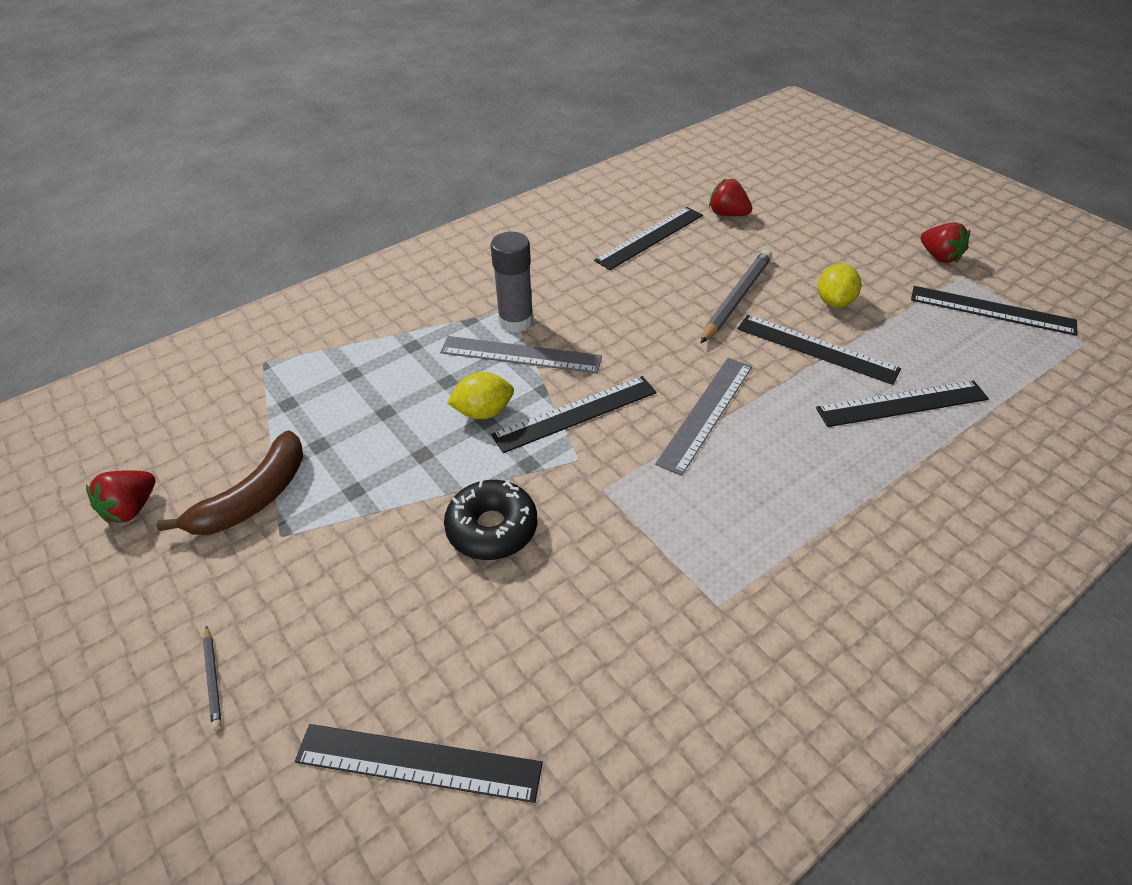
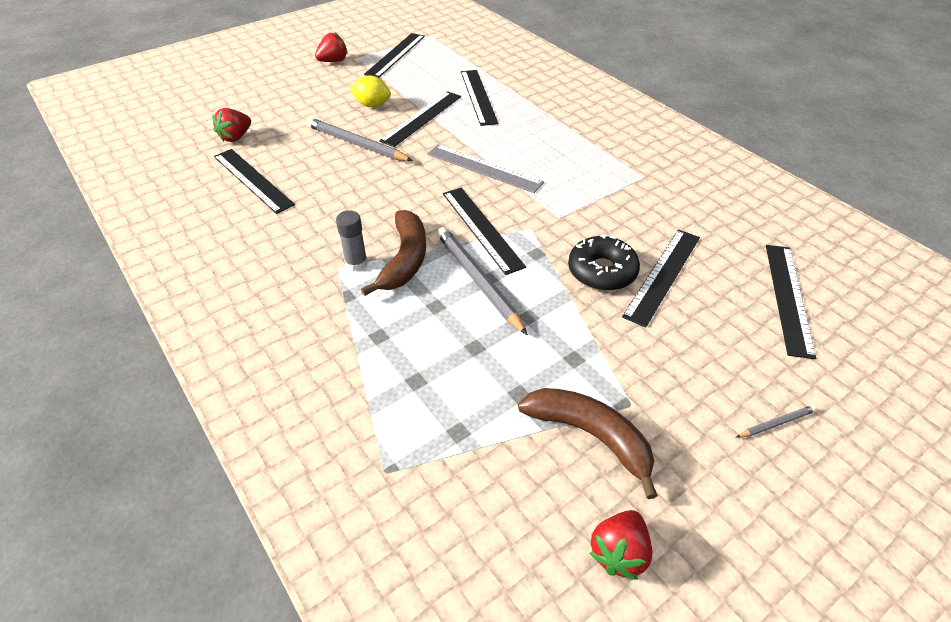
camera: 90 degrees left, 0 degrees up
(131, 508) = (618, 552): red strawberry -> red strawberry turned 90 degrees clockwise
(480, 597) = (663, 275): none -> black ruler
(483, 412) = (478, 280): yellow lemon -> grey pencil
(516, 321) = (356, 263): grey glue stick -> grey glue stick, size x0.66
(520, 354) = (405, 259): grey ruler -> brown banana

